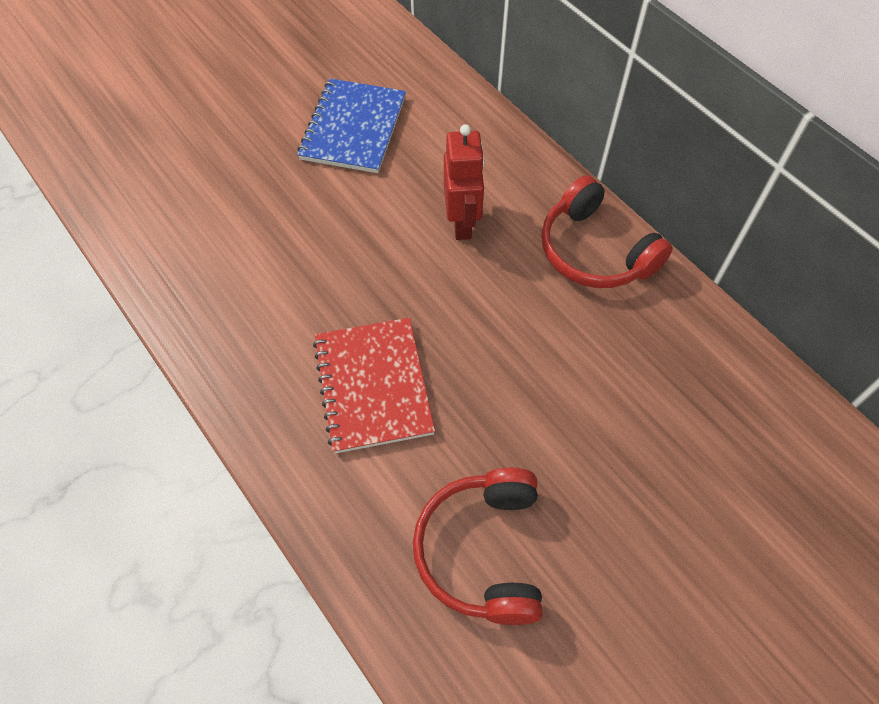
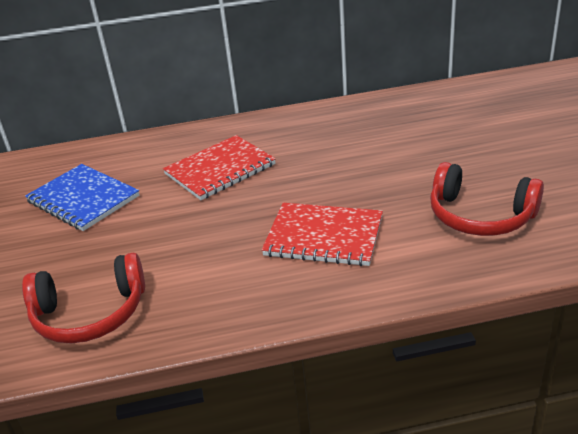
camera: 60 degrees left, 25 degrees down
(462, 223) = (220, 169): red robot -> red notebook
(595, 251) = (289, 126): red headphones -> red headphones (90, 313)

